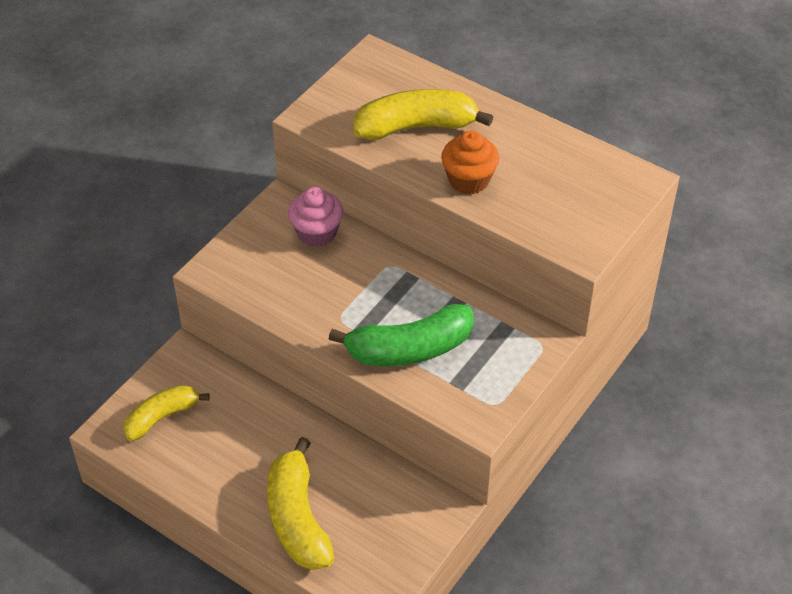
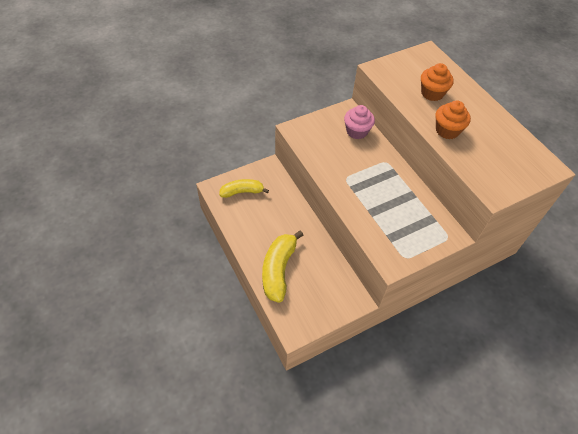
camera: 25 degrees right, 5 degrees up
(409, 349) = (373, 208): green banana -> none
(416, 127) = (432, 93): yellow banana -> orange cupcake

